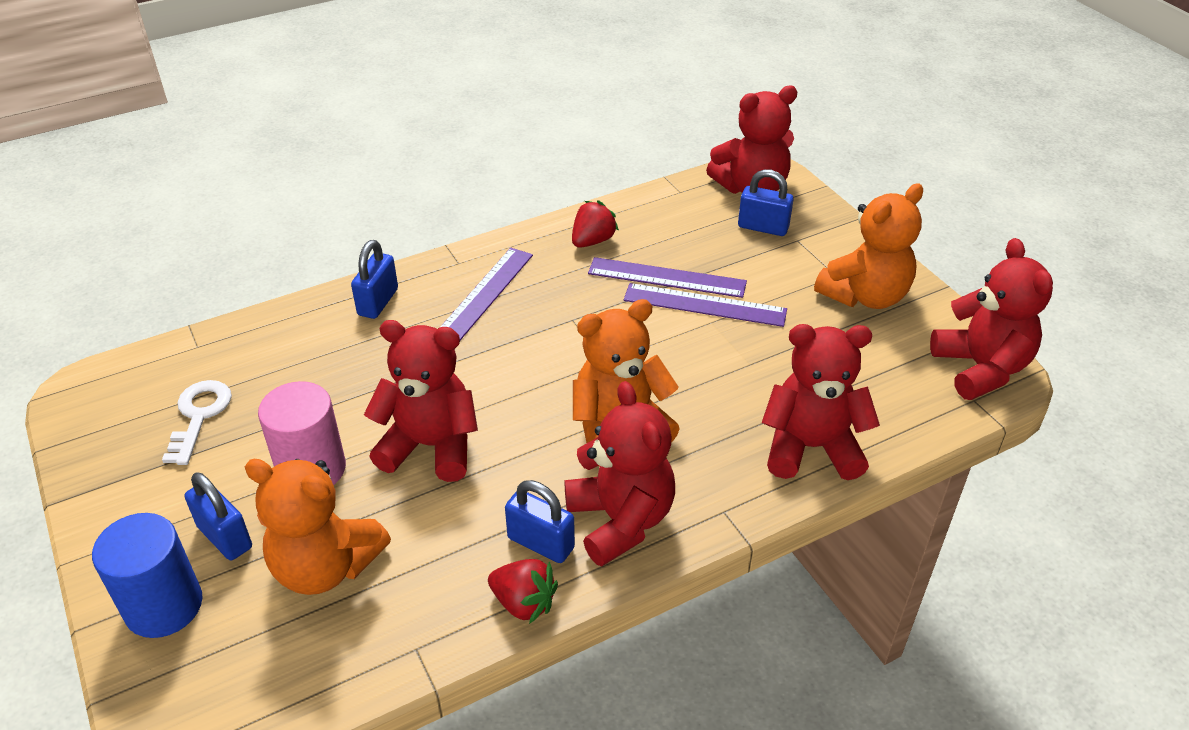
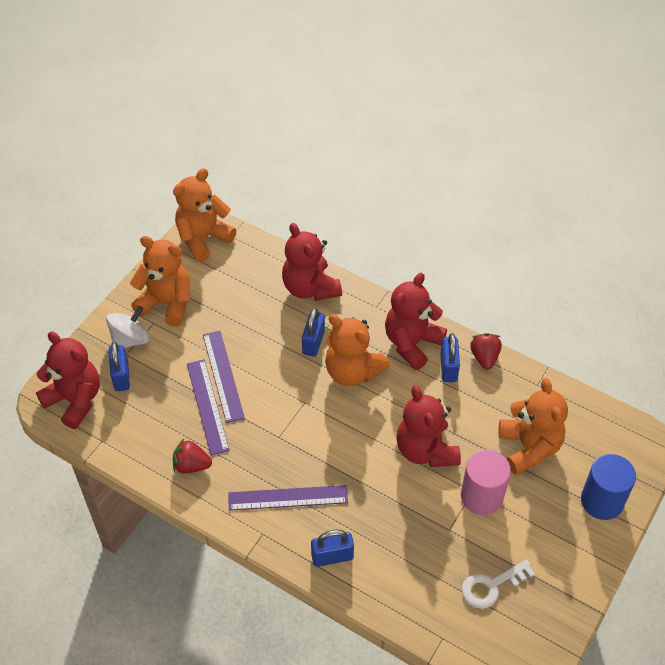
camera: 120 degrees left, 10 degrees up
(225, 537) = (549, 505): blue padlock -> blue padlock (313, 342)
(818, 249) = (130, 340): none -> white spinning top
(980, 368) = (203, 239): red teddy bear -> orange teddy bear

